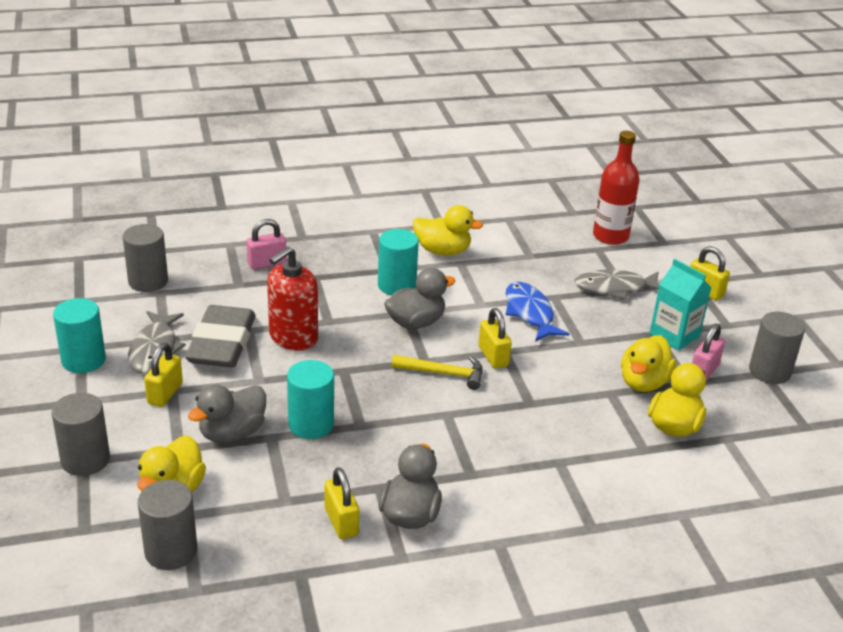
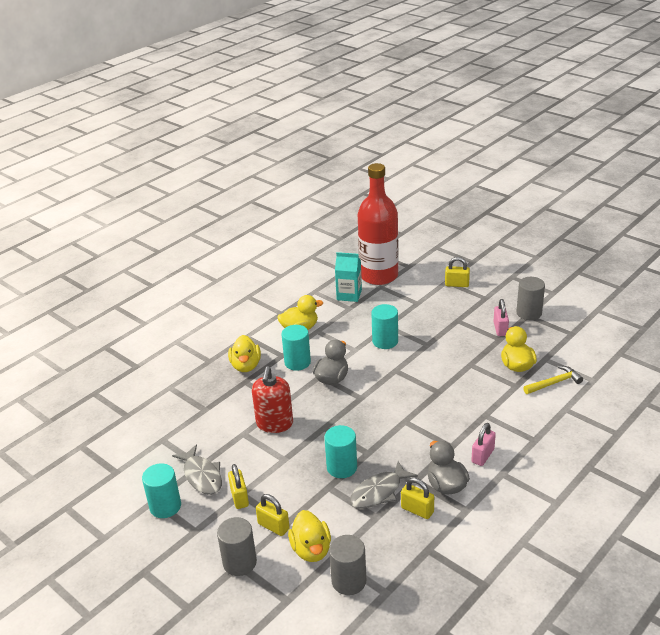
camera: 30 degrees left, 0 degrees up
(148, 281) = (146, 437): grey cylinder -> none
(222, 343) = (237, 450): grey eraser -> none
(232, 433) = (305, 497): grey duck -> none
(267, 263) = (207, 388): pink padlock -> pink padlock (482, 456)
(444, 374) = (379, 400): yellow hammer -> yellow hammer (554, 383)
(493, 356) = (393, 376): yellow padlock -> yellow padlock (273, 526)
(530, 313) = (385, 341): blue fish -> turquoise cylinder
(610, 236) = (379, 276): red bottle -> red bottle, size x1.61
(615, 288) = (412, 305): grey fish -> grey fish (379, 492)
(643, 382) = (479, 350): yellow duck -> yellow duck (246, 366)
(674, 335) = (467, 317): turquoise carton -> turquoise carton (349, 295)

